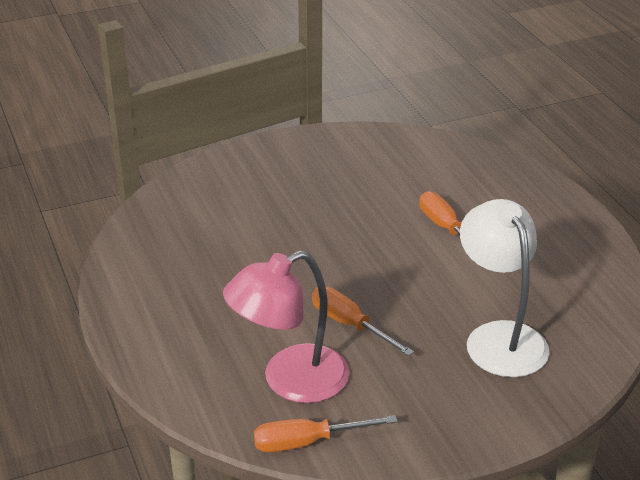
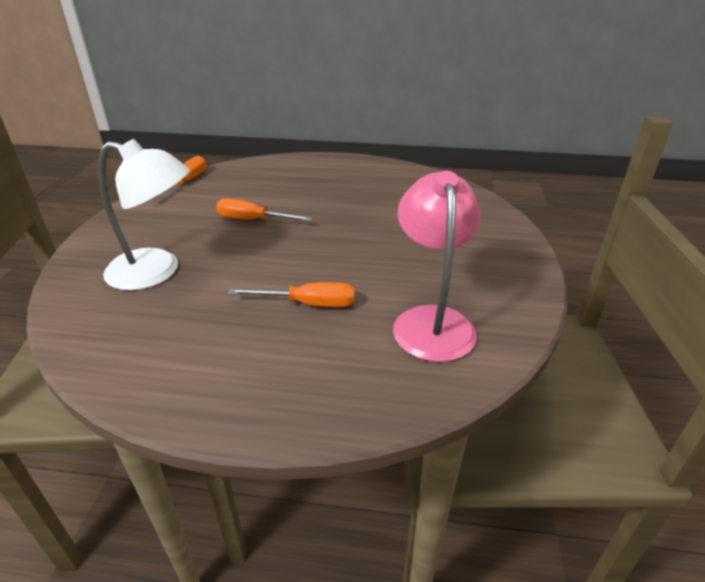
camera: 120 degrees right, 0 degrees up
(290, 381) = (234, 189): pink lamp -> pink lamp (431, 321)
(349, 324) = (253, 220): orange screwdriver -> orange screwdriver turned 150 degrees counterclockwise

